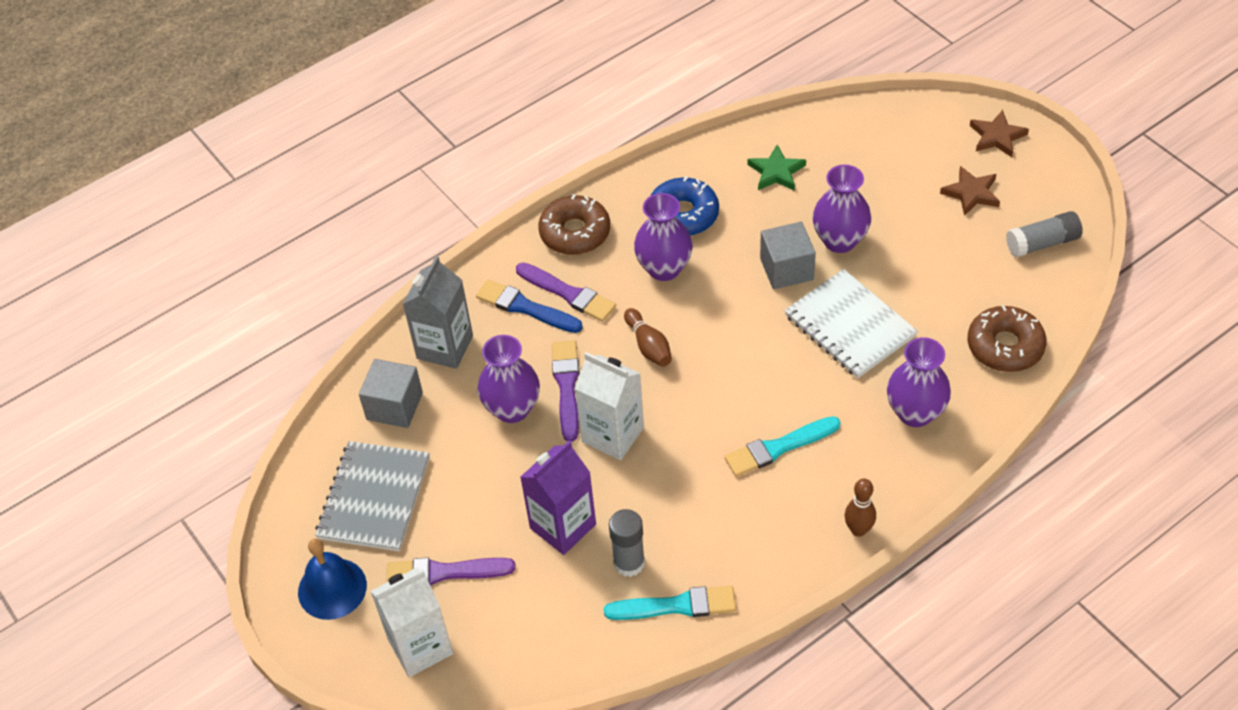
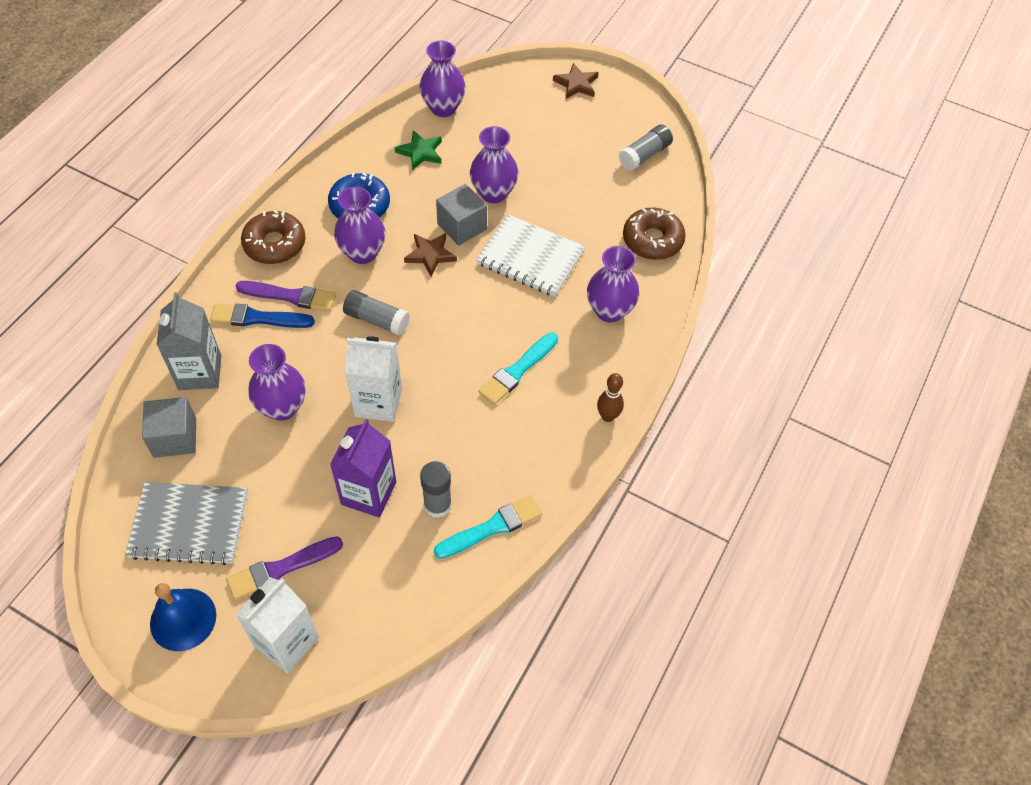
camera: 30 degrees left, 5 degrees up
(374, 498) = (189, 524): grey notebook -> grey notebook turned 75 degrees counterclockwise
(567, 386) = (322, 374): purple brush -> none
(648, 346) = (377, 320): brown bowling pin -> grey glue stick
(824, 127) = (443, 108): none -> purple vase
(971, 193) = (576, 131): brown star -> brown star (430, 255)

